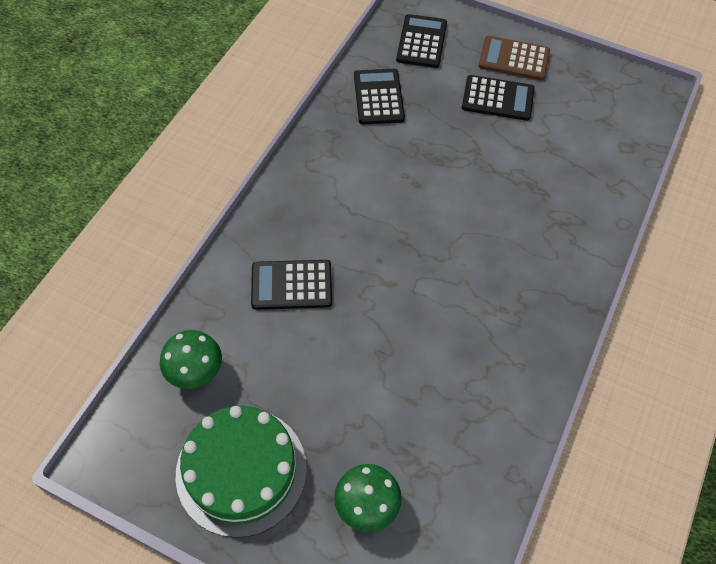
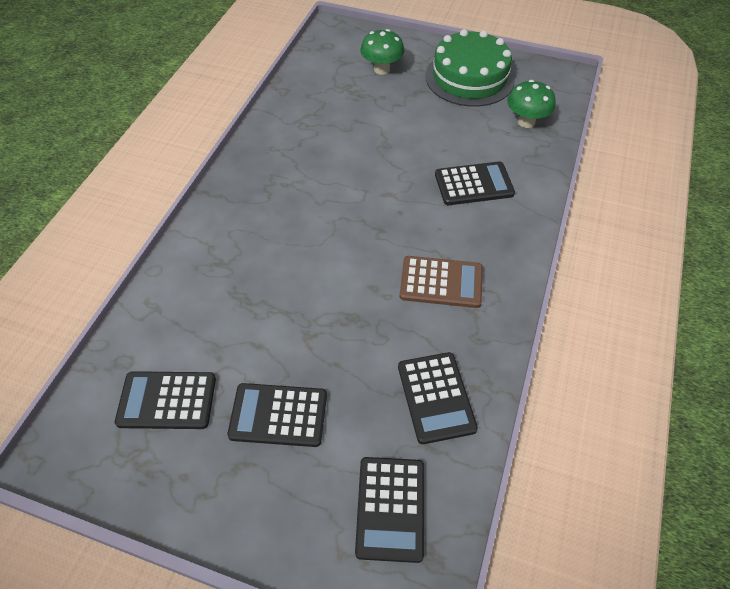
camera: 175 degrees right, 5 degrees down
(514, 59) = (250, 492): brown calculator -> brown calculator (441, 282)
(583, 117) = (167, 400): none -> black calculator

